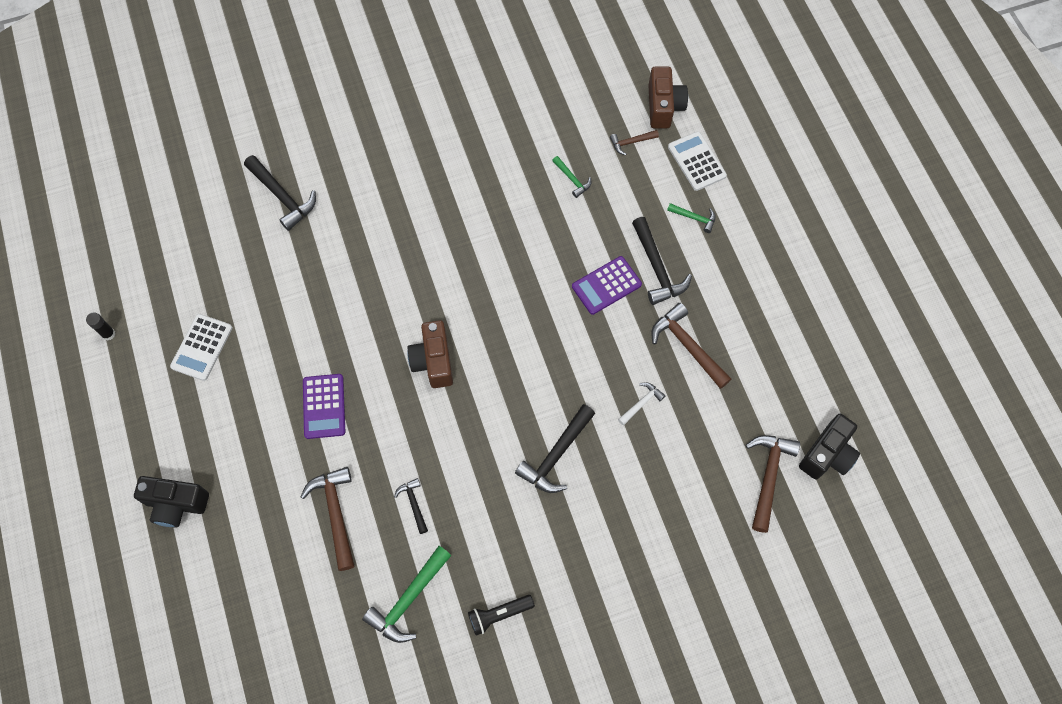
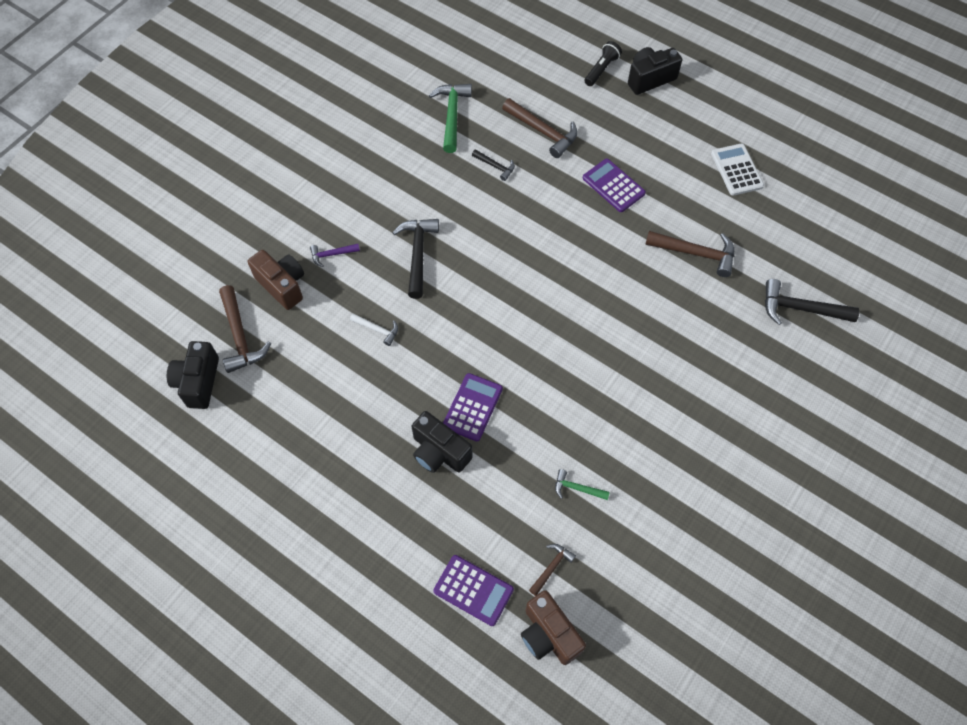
camera: 145 degrees right, 5 degrees down
(108, 334) = (808, 139): black glue stick -> none
(433, 361) = (563, 262): brown camera -> brown camera (282, 285)
(499, 614) = (385, 140): black flashlight -> black flashlight (601, 69)
(636, 508) = (332, 254): none -> purple hammer
(641, 403) = (377, 329): white hammer -> white hammer turned 75 degrees counterclockwise
(657, 268) = (439, 452): black hammer -> black camera
(687, 346) = (368, 399): brown hammer -> brown hammer (695, 253)
(694, 218) = (437, 525): green hammer -> none
(696, 161) = (473, 590): white calculator -> purple calculator

